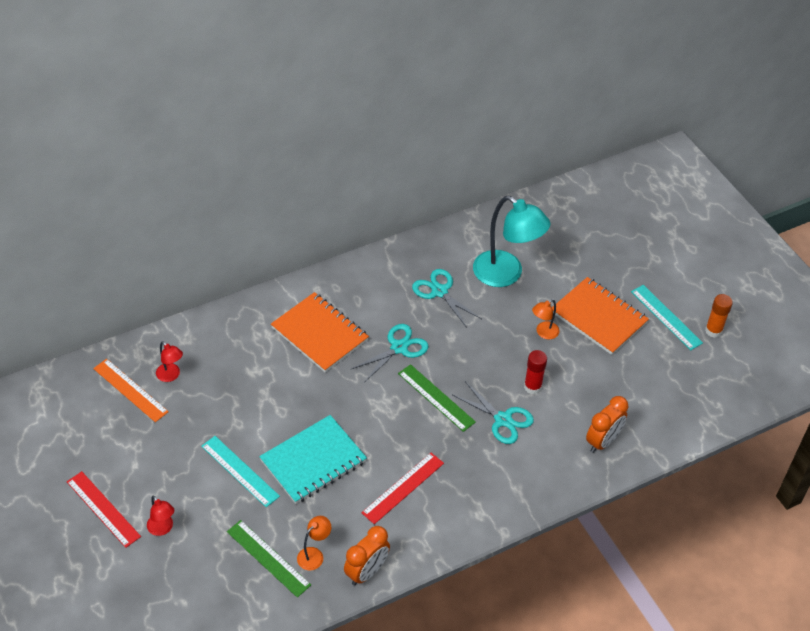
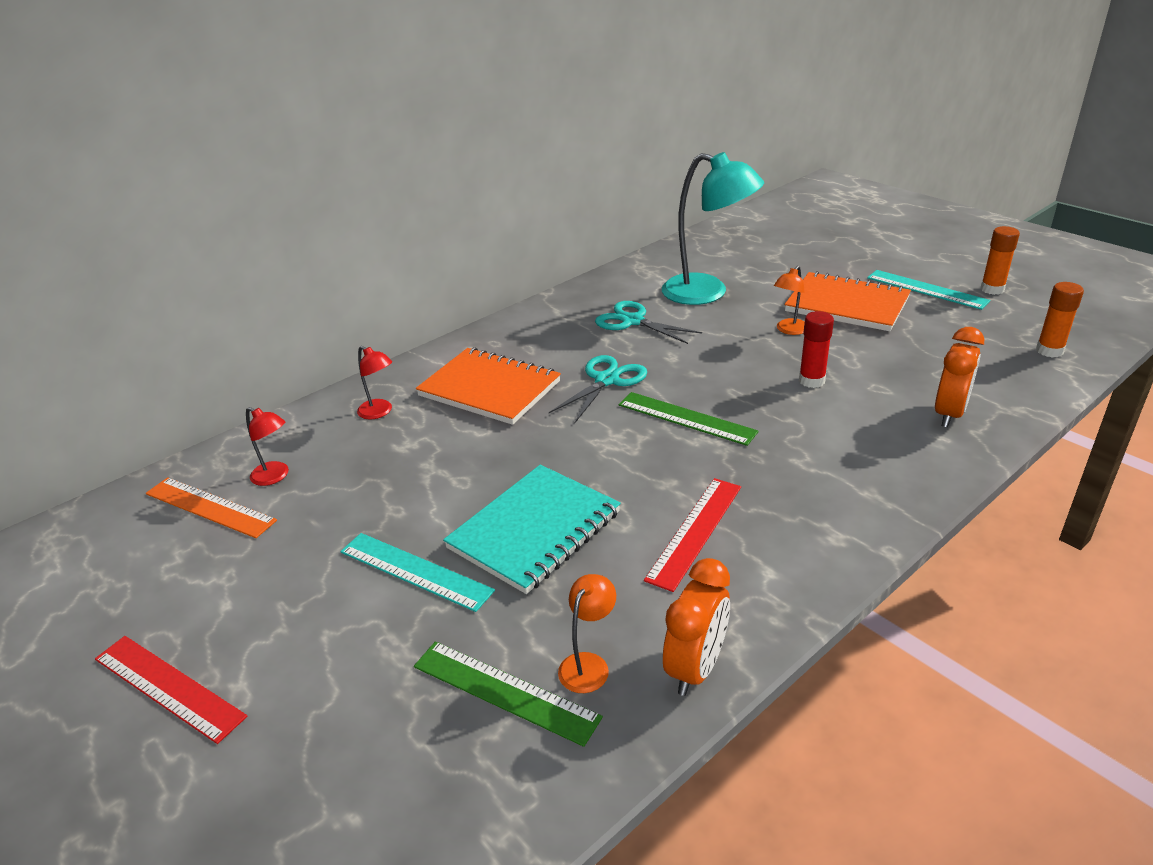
camera: 10 degrees left, 15 degrees down
(162, 529) = (289, 692): red lamp -> red lamp (379, 412)
(503, 420) = (795, 421): turquoise scissors -> none
(707, 404) = (1049, 351): none -> orange glue stick

